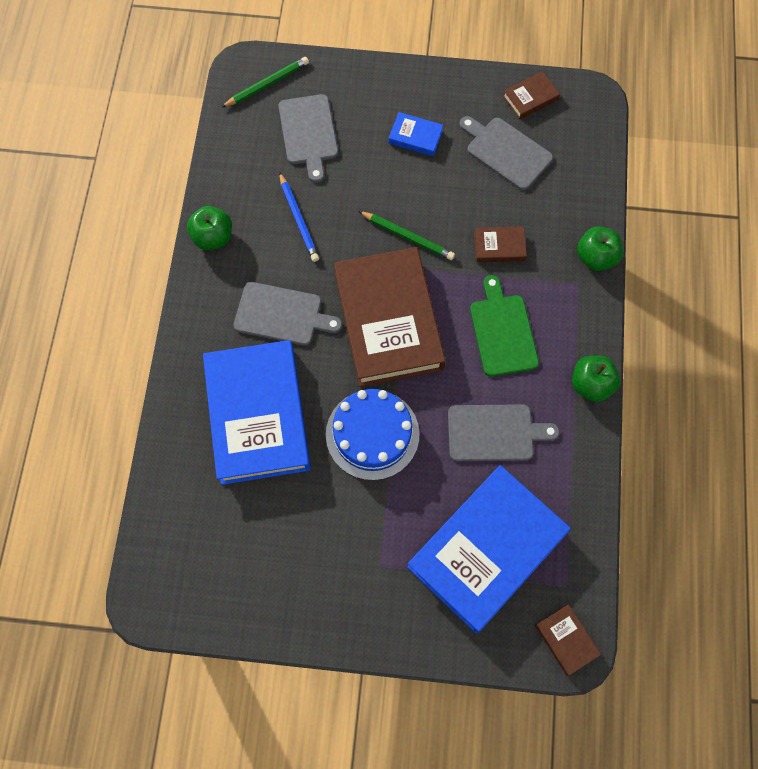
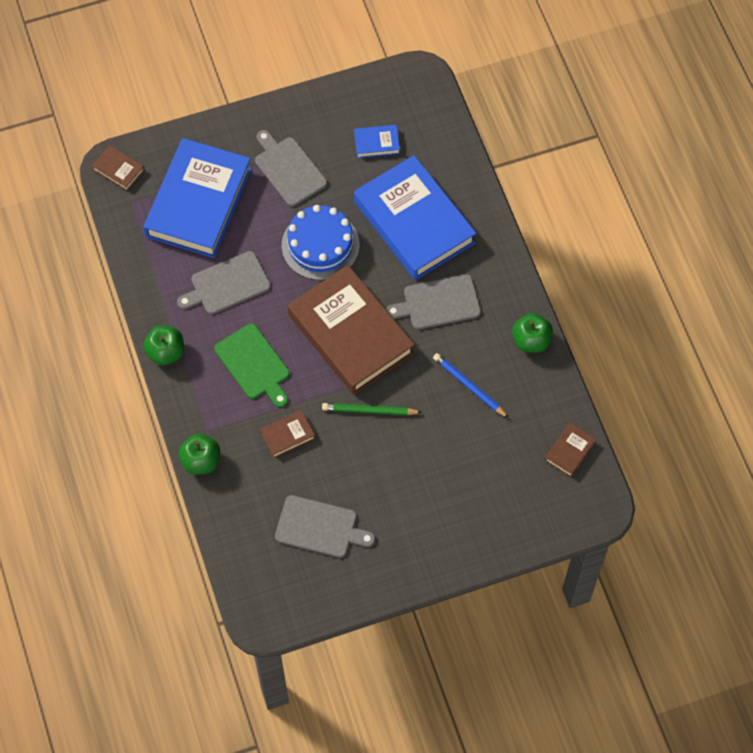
camera: 155 degrees right, 5 degrees down
(267, 84) = (569, 500): green pencil -> none
(308, 133) = (505, 468): grey cutting board -> grey cutting board (289, 169)
(415, 137) = (408, 506): blue book -> blue book (377, 143)
(530, 98) = (321, 593): brown book -> brown book (569, 451)

